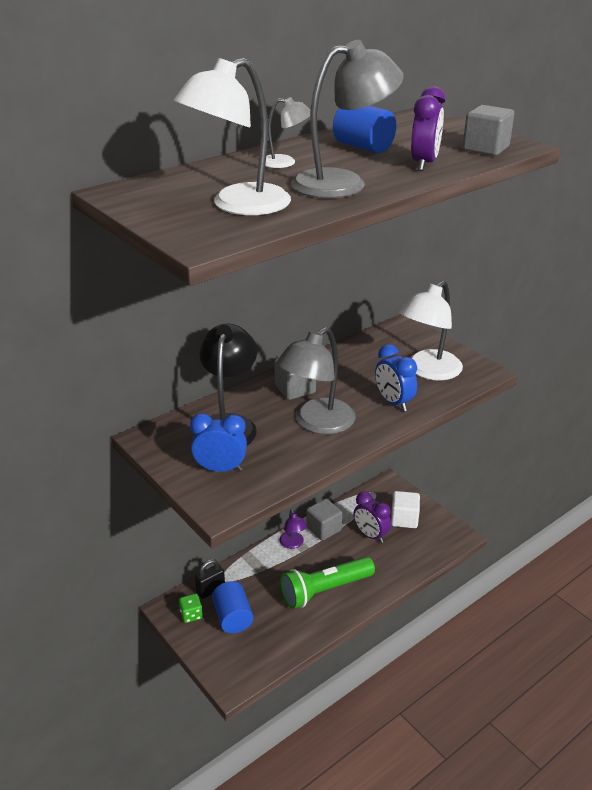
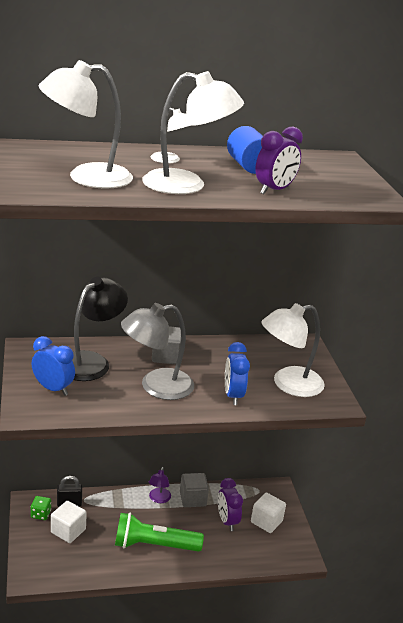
camera: 25 degrees right, 5 degrees down
(233, 618) = (68, 531): blue cylinder -> white cube
(343, 183) = (187, 185): grey lamp -> white lamp
(485, 149) = (347, 194): grey cube -> none

